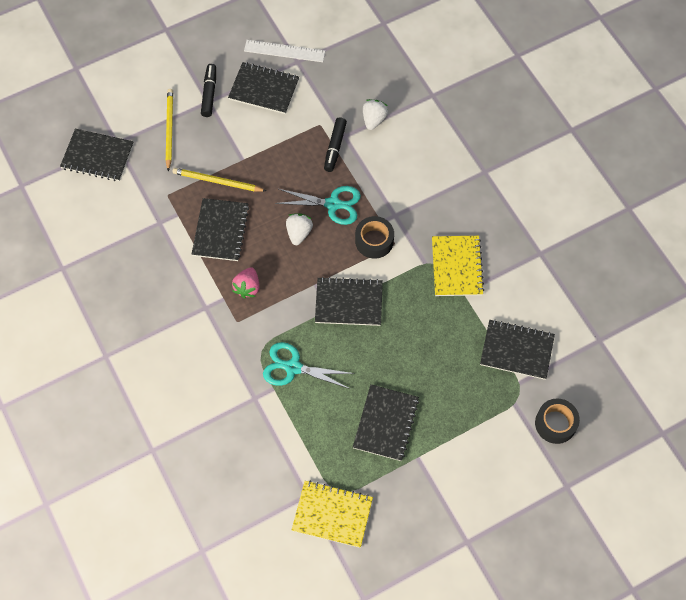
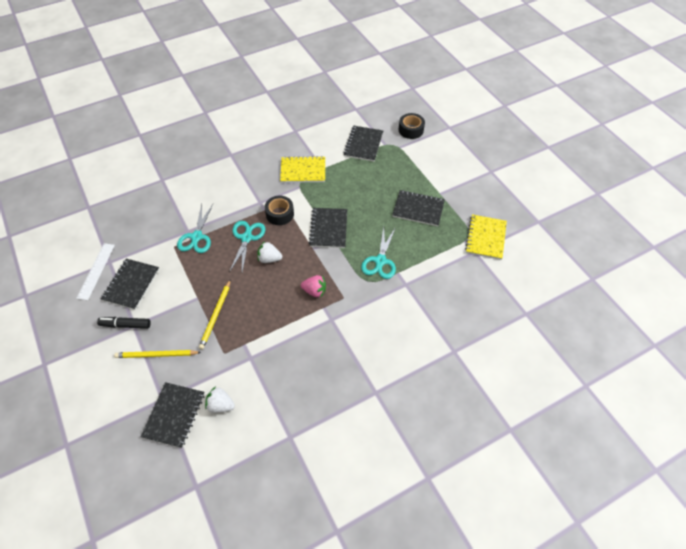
camera: 90 degrees left, 10 degrees down
(220, 230) = (262, 311): black notebook -> none
(335, 147) = (196, 237): black marker -> turquoise scissors
(374, 119) = (176, 213): white strawberry -> white strawberry (220, 405)

